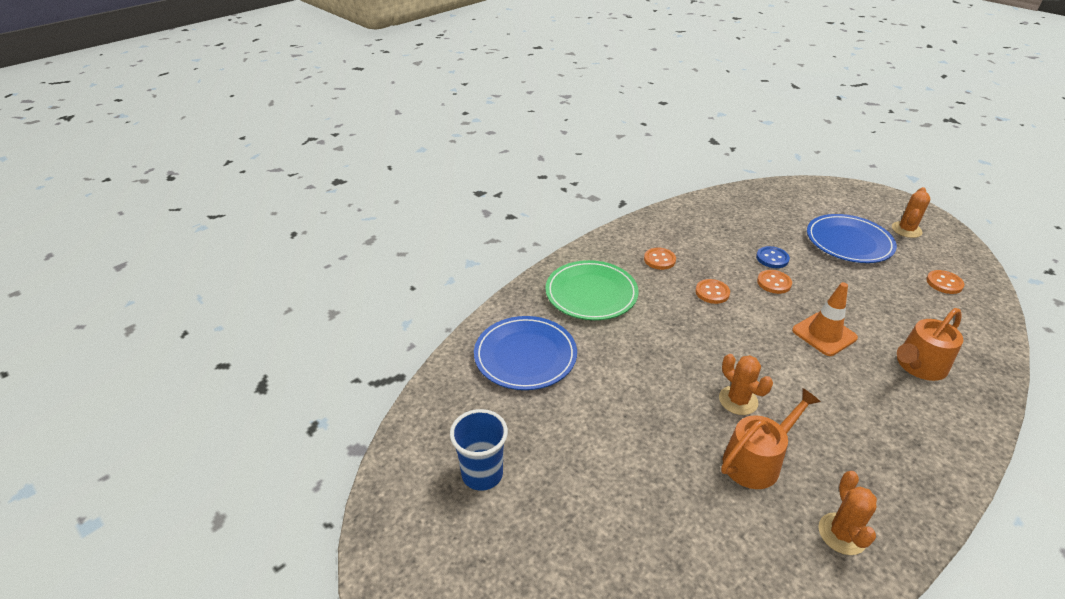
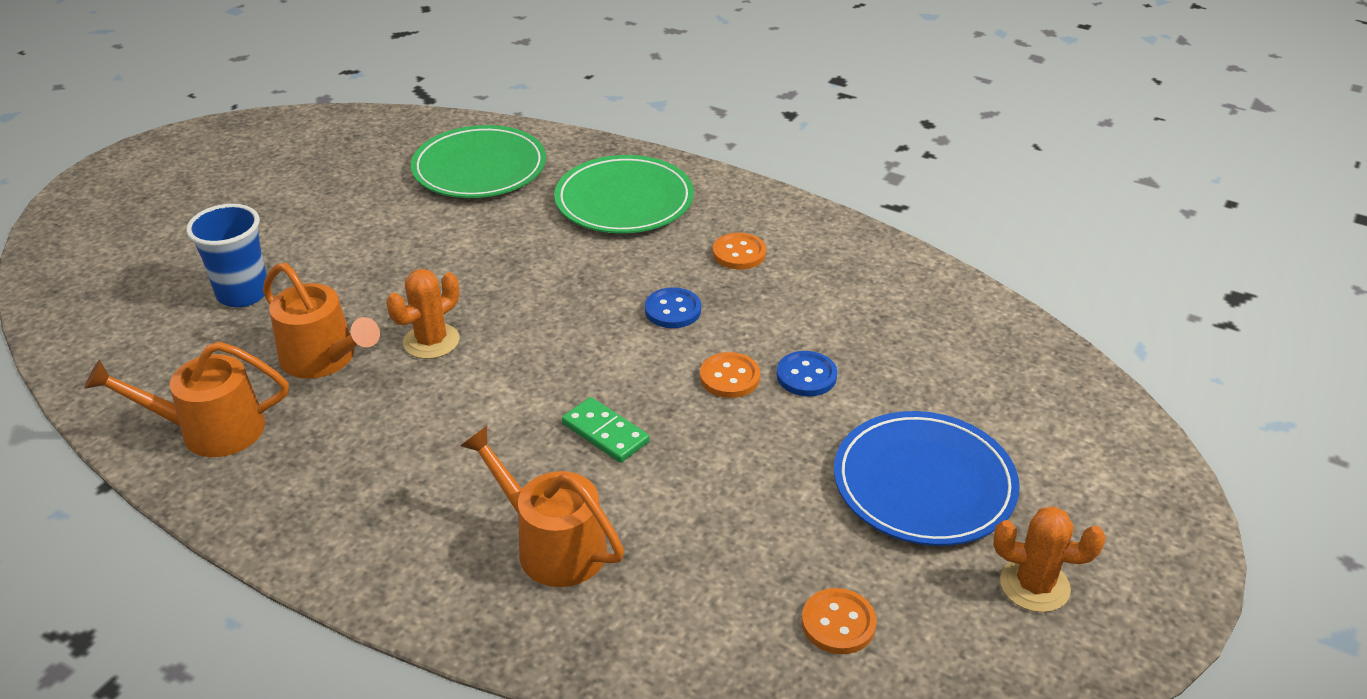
camera: 75 degrees right, 0 degrees up
(482, 474) = (292, 169): blue cup -> blue cup (243, 294)
(525, 356) = (479, 168): blue plate -> green plate
(712, 292) = (673, 310): orange button -> blue button
(824, 334) = (605, 433): orange traffic cone -> green domino
(842, 534) = (210, 430): orange cactus -> orange watering can

